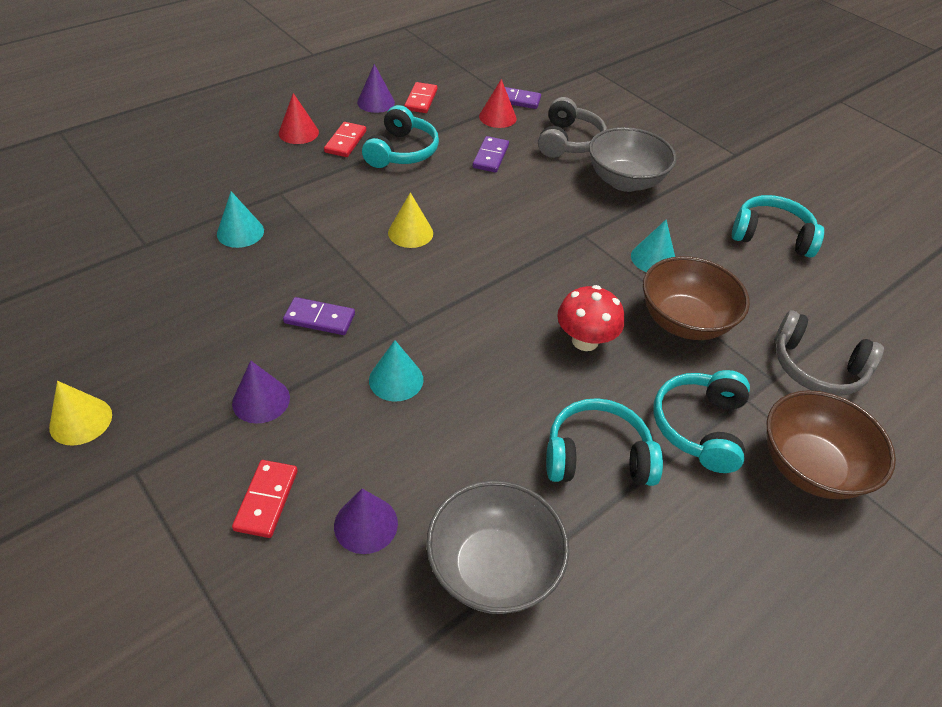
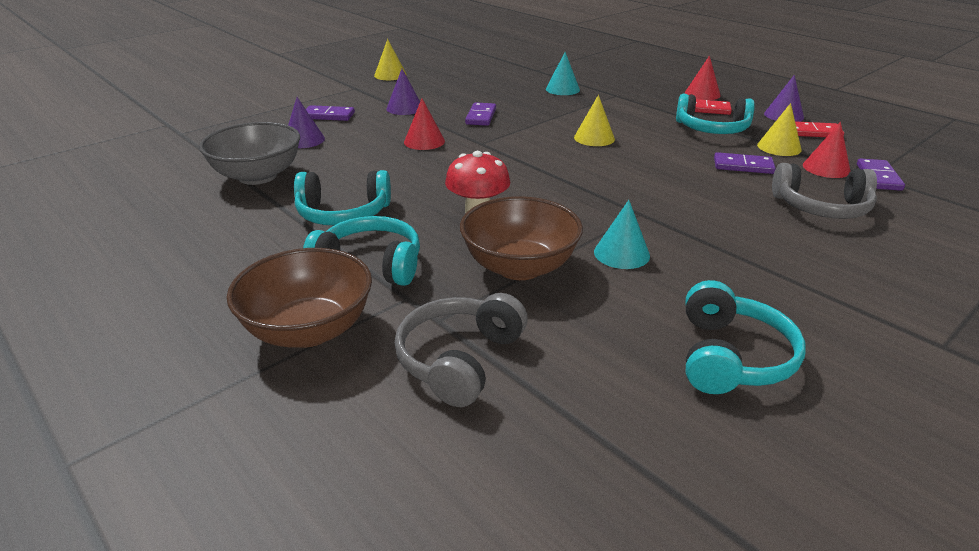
camera: 90 degrees right, 15 degrees down
(266, 500) = (328, 116): red domino -> purple domino
(396, 379) = (424, 141): turquoise cone -> red cone
(451, 127) = (779, 147): none -> yellow cone
(597, 456) = (343, 213): turquoise headphones -> turquoise headphones turned 90 degrees clockwise
(625, 181) = (768, 242): grey bowl -> none

